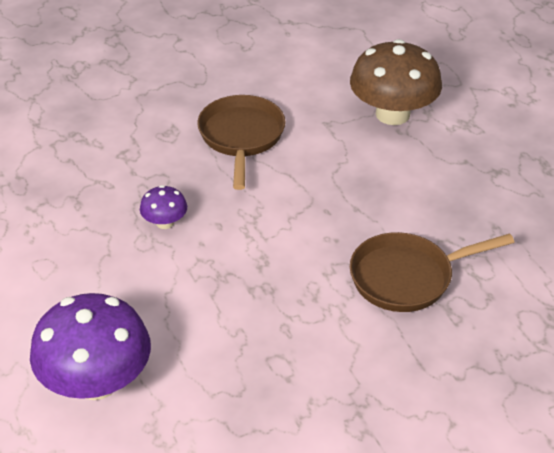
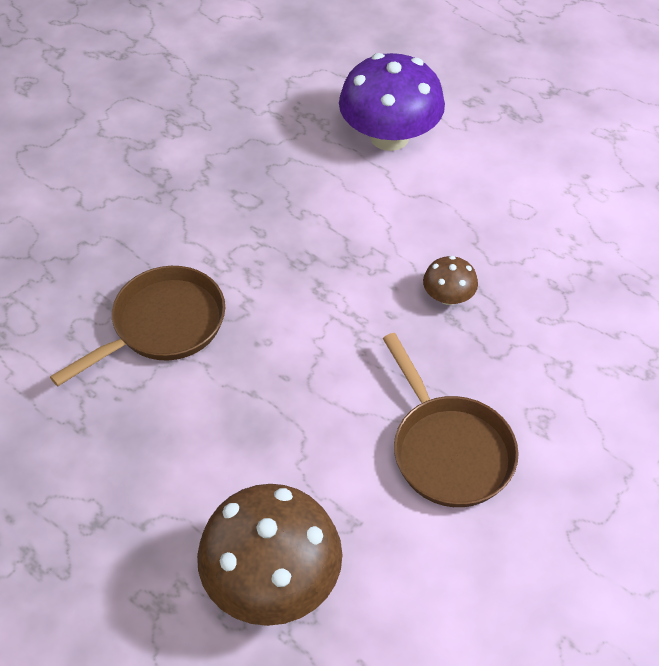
camera: 155 degrees right, 10 degrees up
(165, 222) = (448, 296): purple mushroom -> brown mushroom

